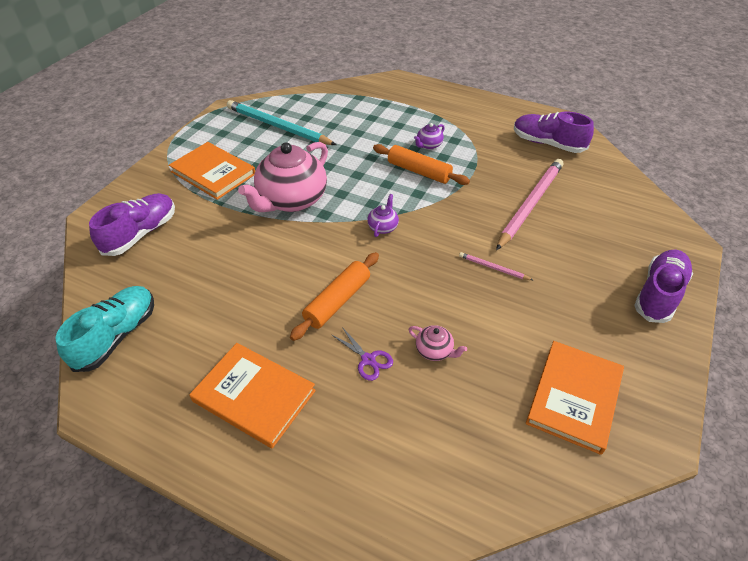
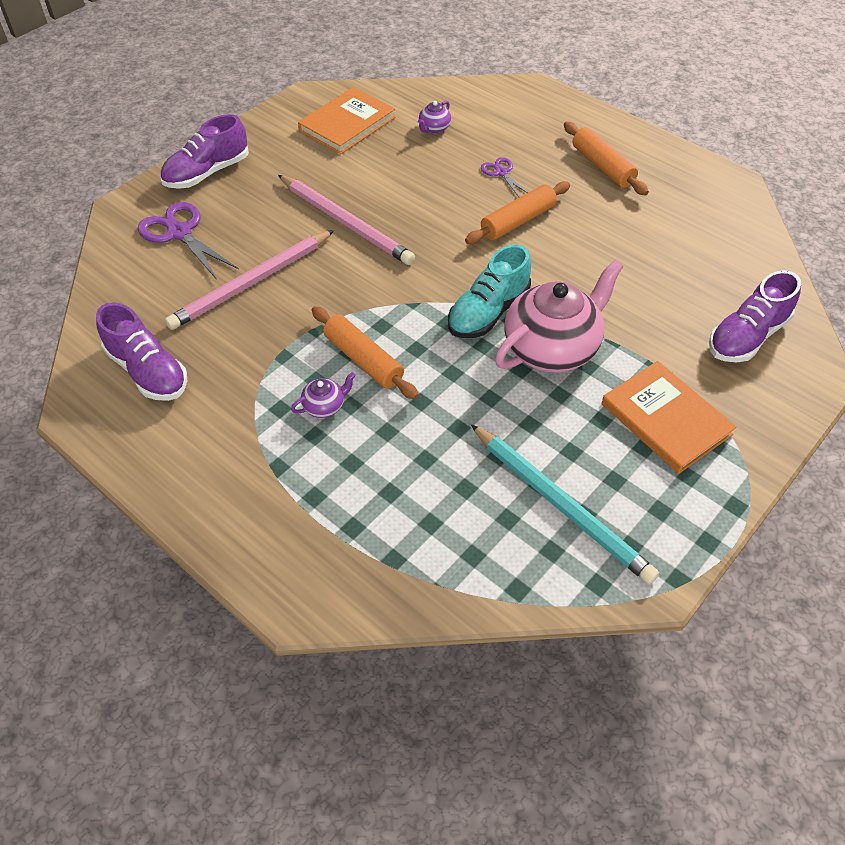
camera: 165 degrees left, 5 degrees up
(117, 336) = (736, 229): turquoise shoe -> turquoise shoe (488, 312)
(254, 396) = (602, 166): orange book -> orange rolling pin
(383, 227) = (444, 288): purple teapot -> purple teapot (434, 128)
(434, 351) = (441, 169): pink teapot -> none
(493, 268) = (346, 222): pink pencil -> pink pencil, size x2.29
(621, 231) = (179, 233): none -> purple scissors

